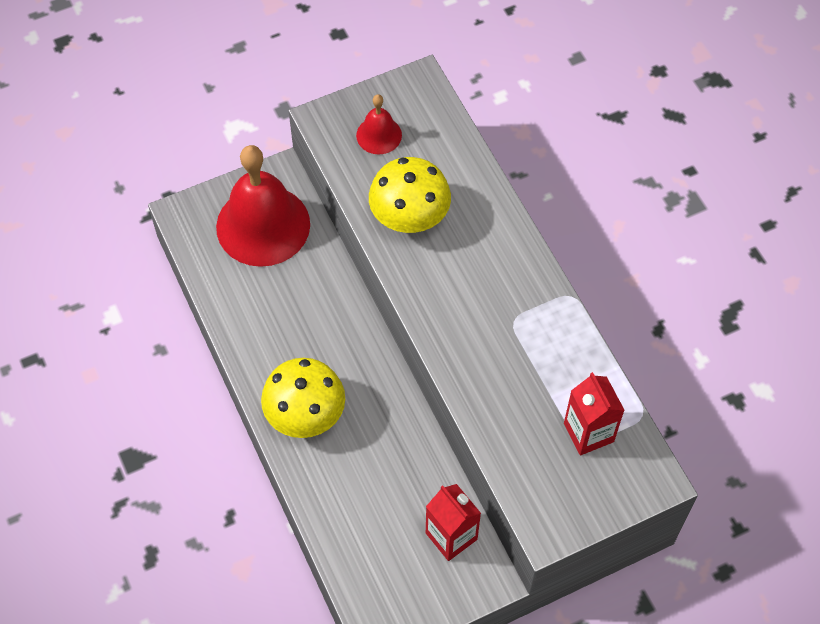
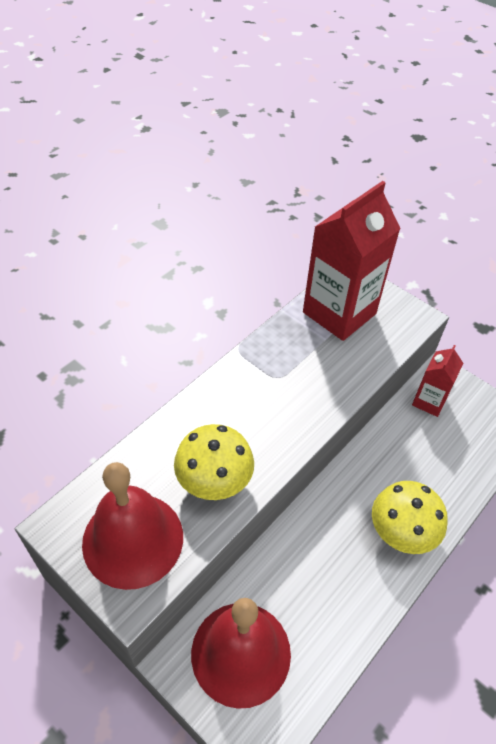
camera: 115 degrees left, 10 degrees down
(379, 135) = (133, 539): red bell -> red bell, size x2.10
(588, 432) = (339, 313): red carton -> red carton, size x1.93

